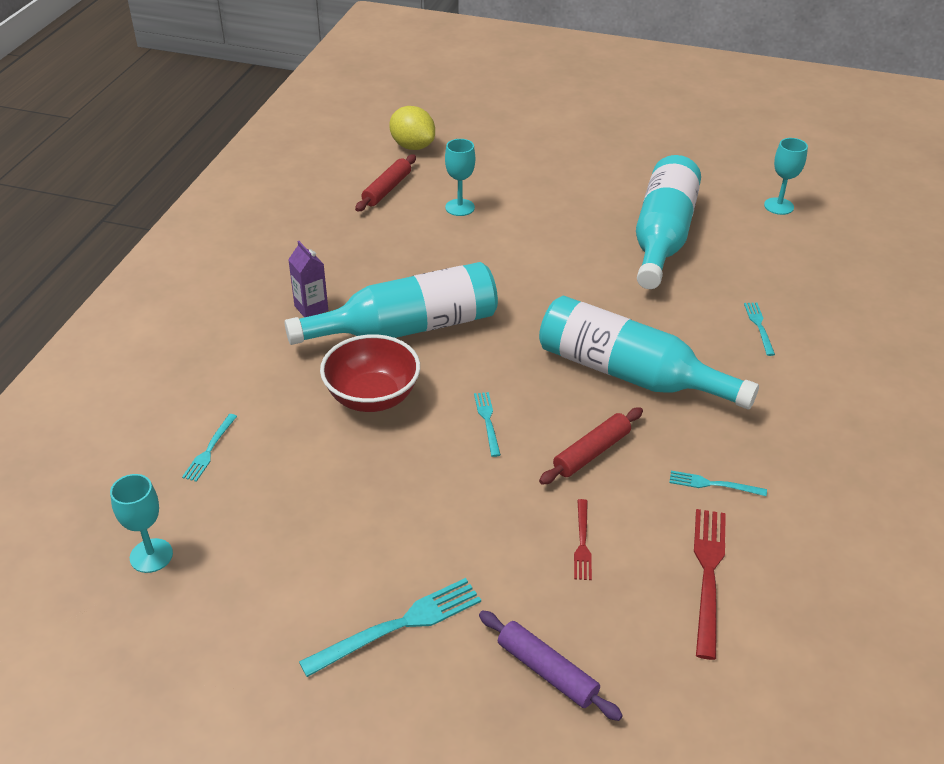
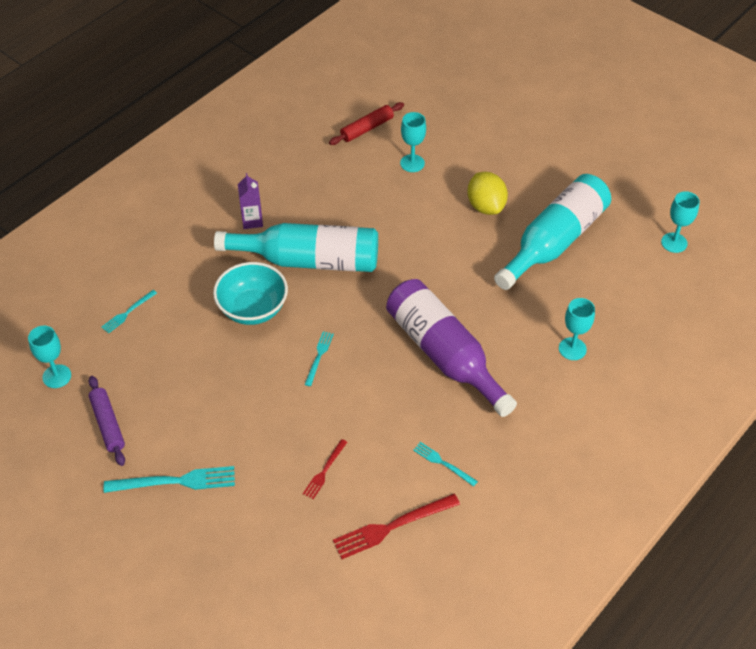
camera: 25 degrees right, 10 degrees up
(372, 397) = (253, 309): red bowl -> turquoise bowl
(412, 146) = (411, 91): yellow lemon -> yellow lemon (486, 206)
(547, 671) = (246, 547): purple rolling pin -> purple rolling pin (108, 424)
(591, 452) = (375, 407): red rolling pin -> none
(630, 374) = (444, 354): turquoise bottle -> purple bottle
(708, 575) = (392, 526): red fork -> red fork turned 150 degrees counterclockwise
(759, 326) = (572, 349): turquoise fork -> turquoise goblet

